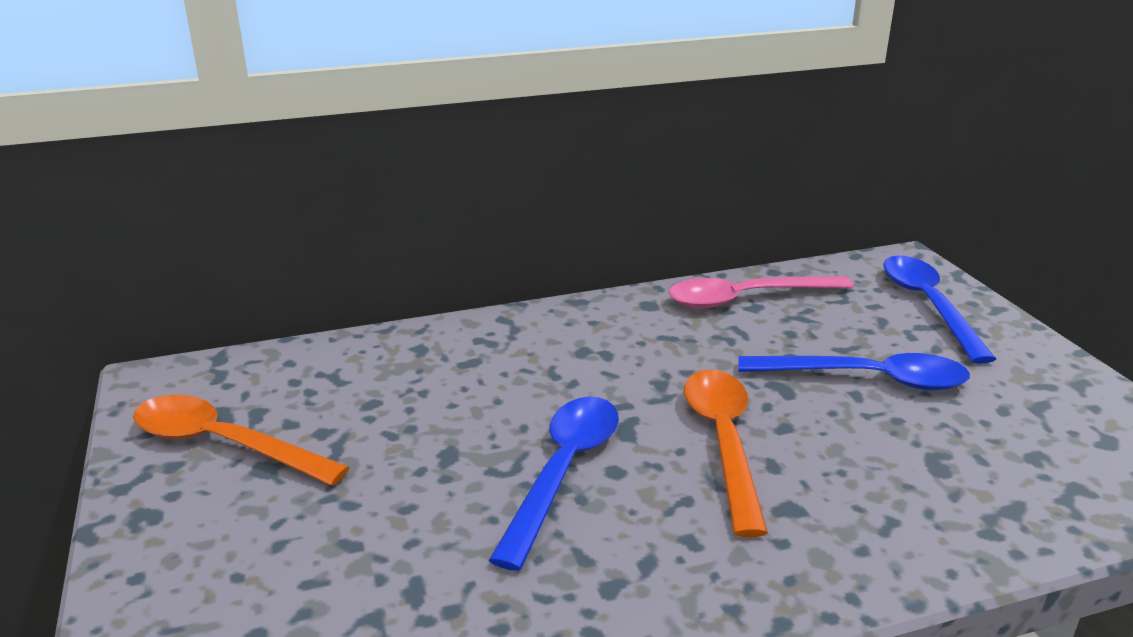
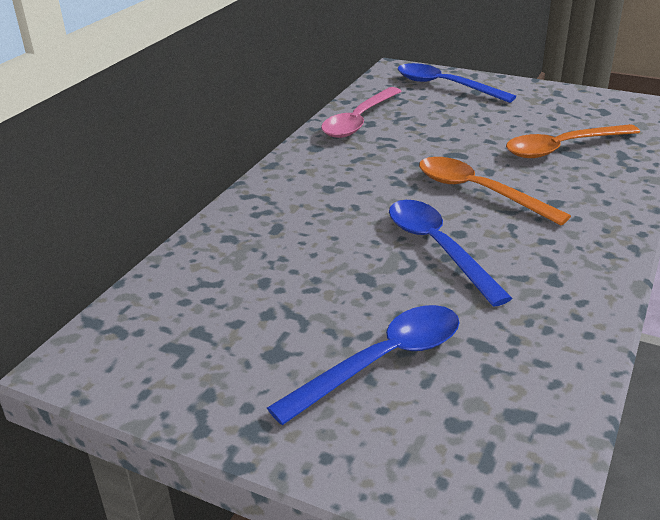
camera: 45 degrees left, 5 degrees up
(224, 444) = (218, 360): orange spoon -> orange spoon (563, 148)
(866, 379) = (481, 132): blue spoon -> blue spoon (382, 362)

